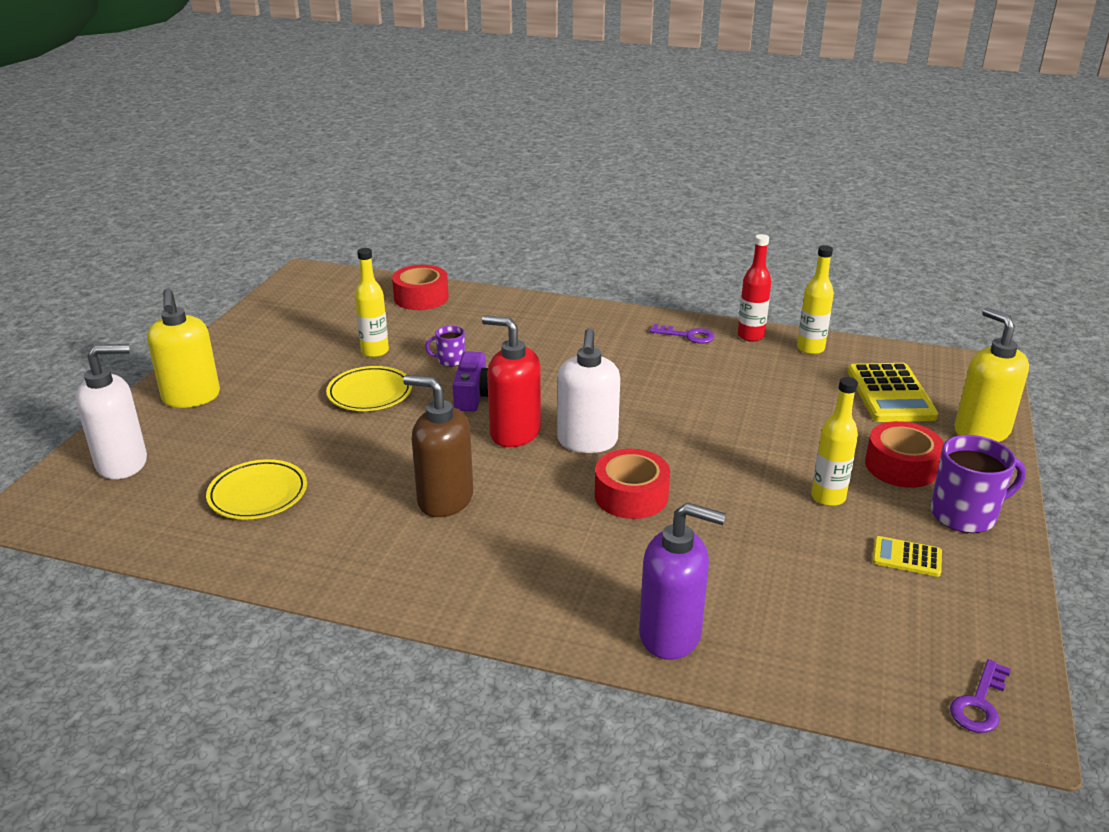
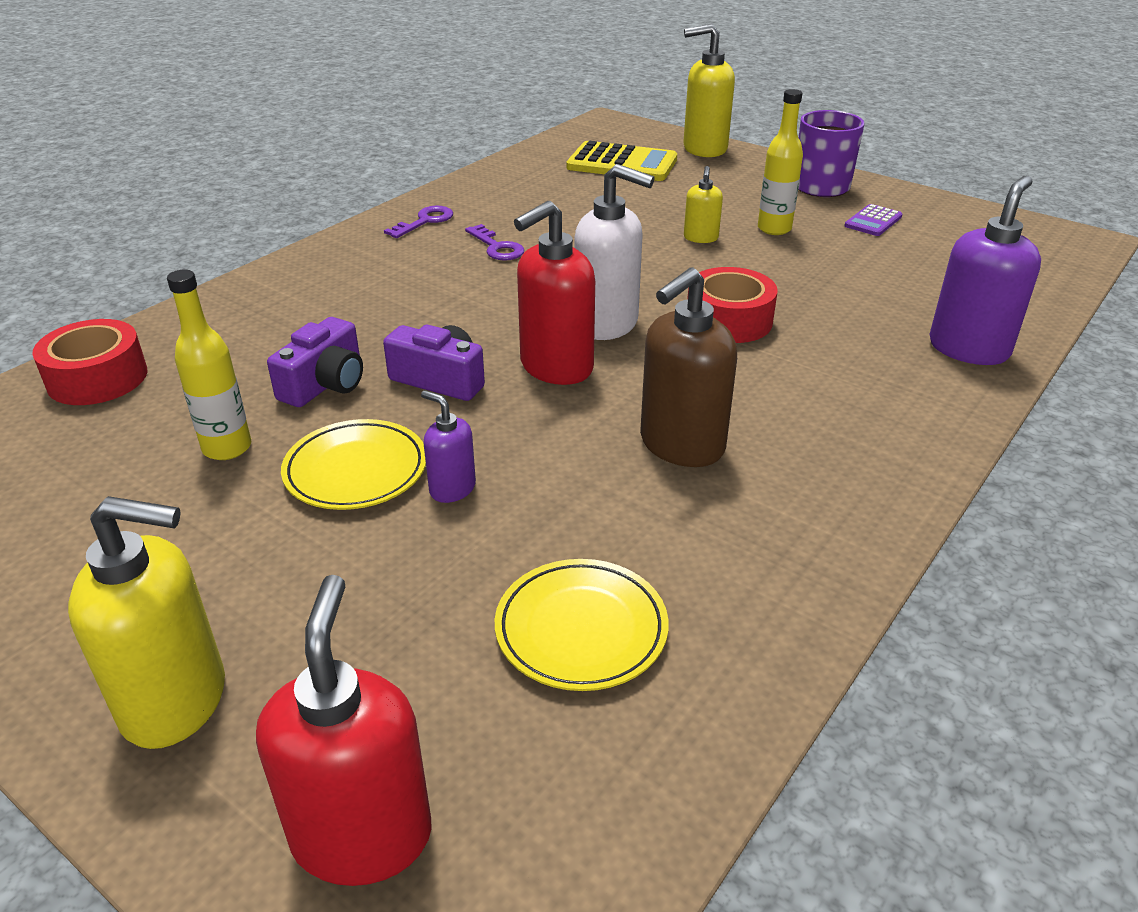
camera: 70 degrees left, 5 degrees up
(123, 463) = (362, 835): white soap dispenser -> red soap dispenser
(365, 427) = (452, 488): none -> purple soap dispenser
(450, 360) = (325, 384): purple mug -> purple camera
(750, 336) = (459, 192): red bottle -> none
(770, 460) = (700, 238): none -> yellow soap dispenser
(810, 349) = (512, 173): yellow bottle -> none
(901, 466) = (740, 189): red tape -> none
(906, 557) = (873, 221): yellow calculator -> purple calculator
(979, 703) = (1057, 244): purple key -> purple key (497, 247)

